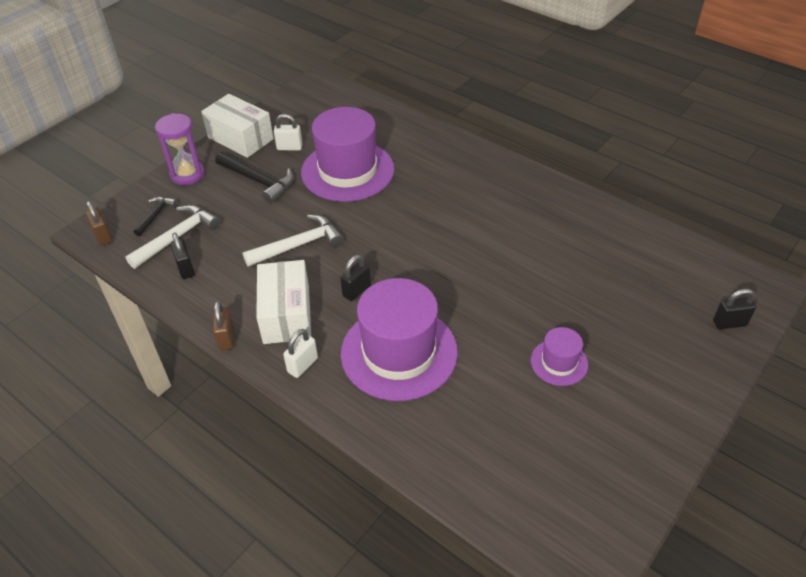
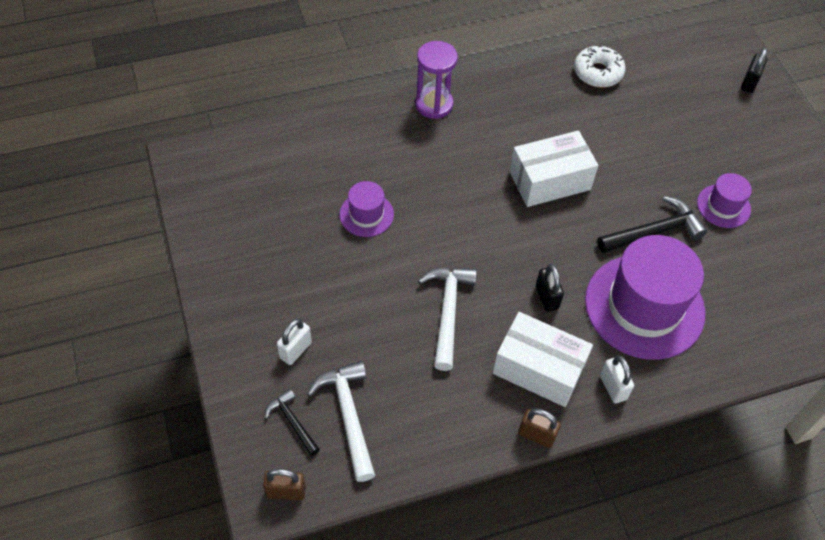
camera: 60 degrees left, 10 degrees up
(186, 269) = (407, 429): black padlock -> none
(187, 174) = (243, 360): purple hourglass -> purple hourglass (434, 104)
(240, 138) = (222, 279): white box -> white box (549, 181)
(258, 181) = (315, 298): black hammer -> black hammer (654, 232)
(289, 147) = (281, 243): white padlock -> white padlock (295, 350)
(347, 171) = (366, 214): purple hat -> purple hat, size x0.48
(616, 223) = (598, 72): none -> white donut

